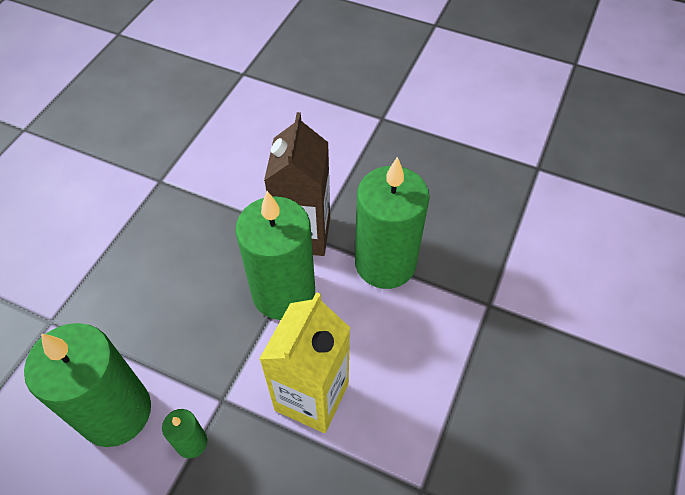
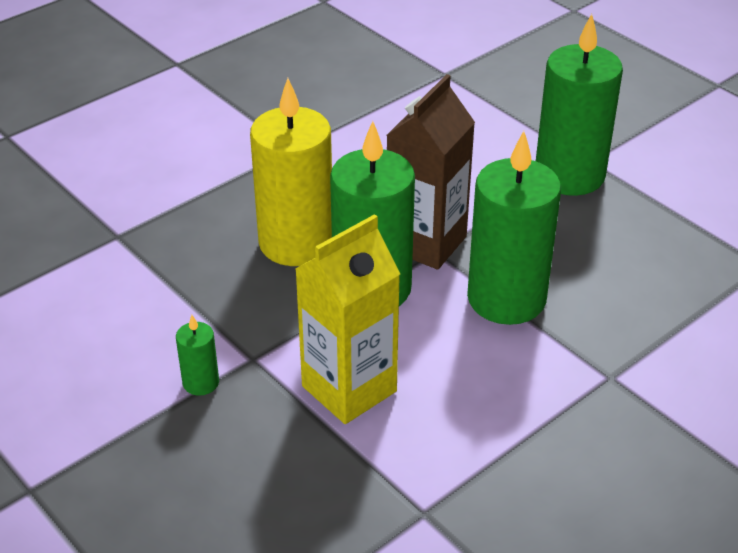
camera: 25 degrees right, 15 degrees down
(116, 412) = (140, 331): green candle -> green candle (569, 175)
(204, 271) = (296, 243): none -> yellow candle

